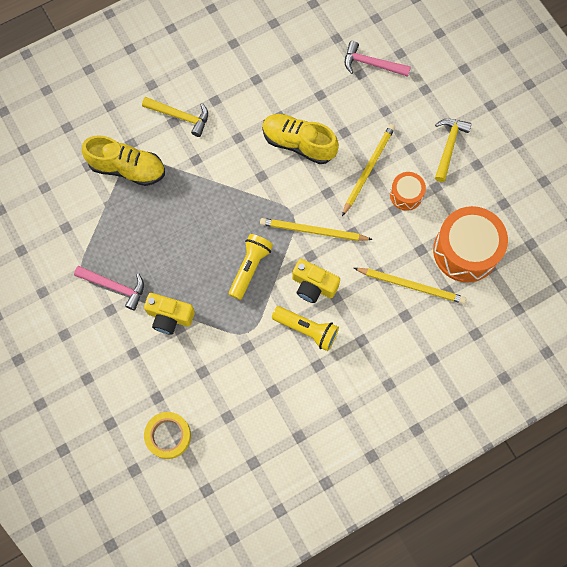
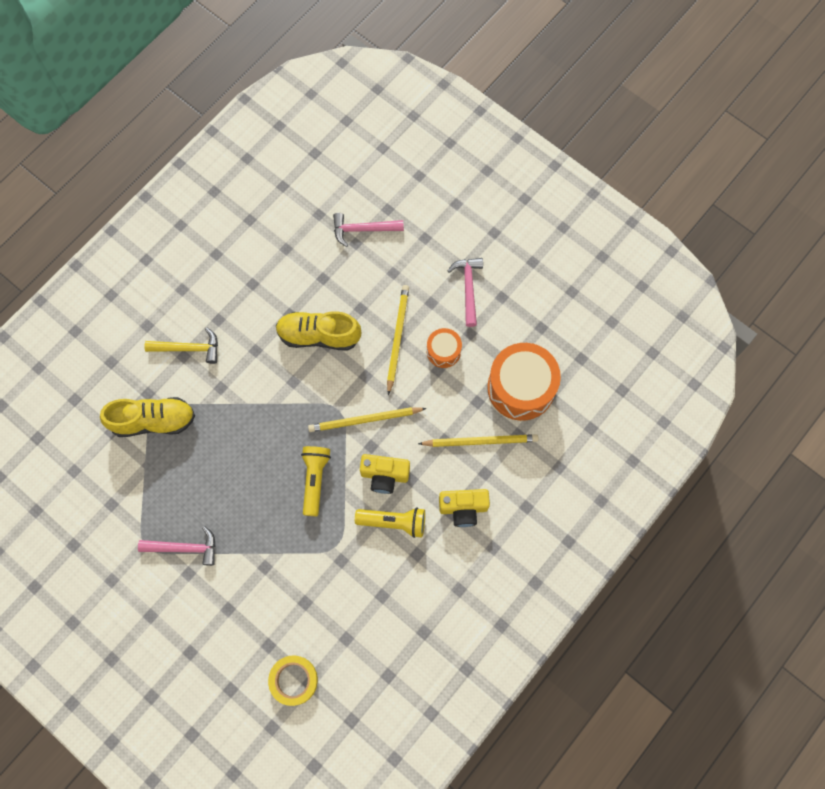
camera: 20 degrees left, 0 degrees up
(169, 317) = (252, 559): yellow camera -> yellow camera (463, 508)
(448, 146) = (468, 288): yellow hammer -> pink hammer

